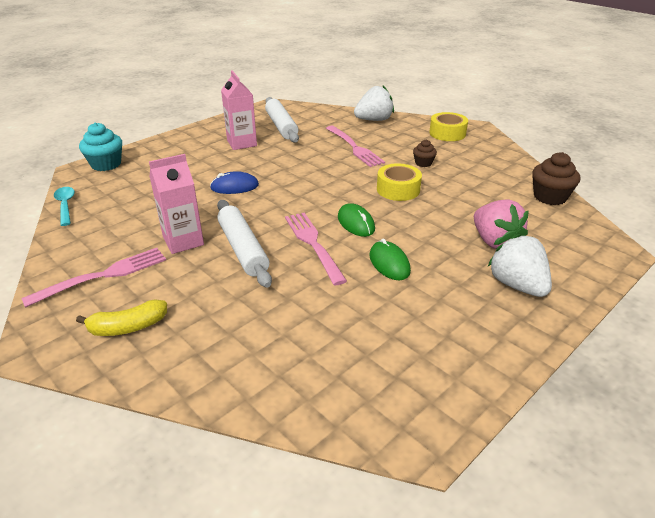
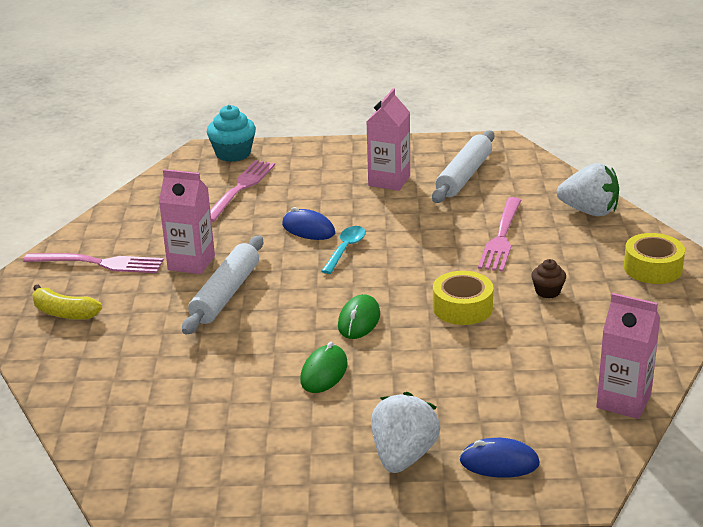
camera: 45 degrees right, 5 degrees down
(65, 205) = (150, 184): turquoise spoon -> turquoise spoon (345, 249)
(313, 244) = (288, 320): pink fork -> pink fork (240, 188)
(494, 241) = (461, 409): pink strawberry -> none
(550, 197) = (623, 401): brown cupcake -> pink carton
(562, 258) = (499, 462): none -> blue mouse

